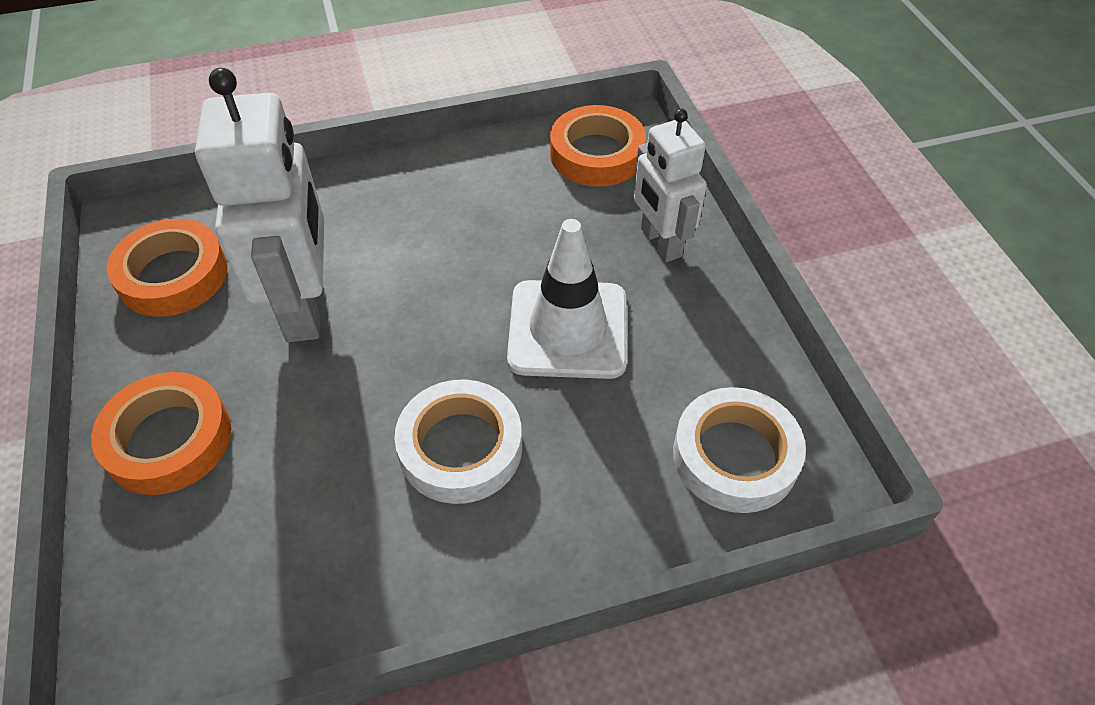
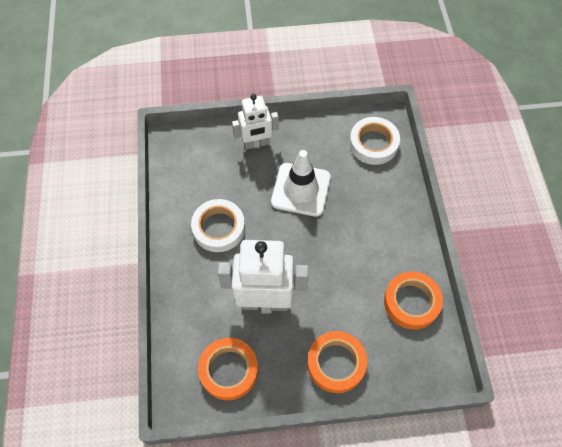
camera: 80 degrees left, 10 degrees up
(460, 447) = (357, 239): white tape -> white tape (219, 228)
(597, 154) = (188, 157): orange tape -> orange tape (411, 302)

